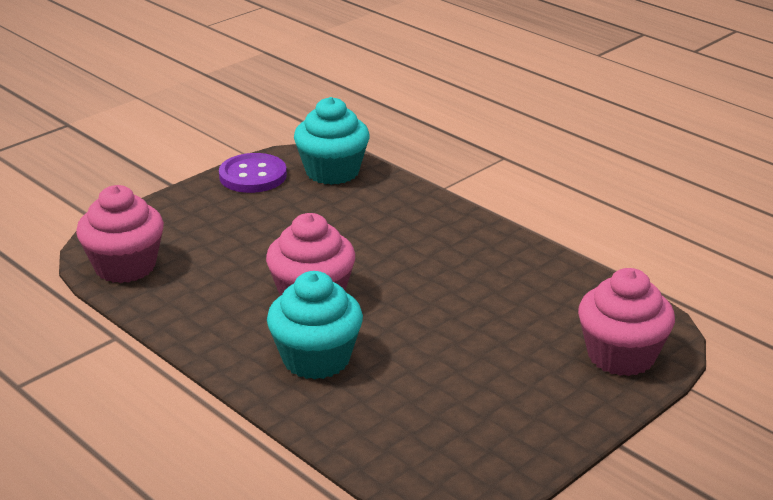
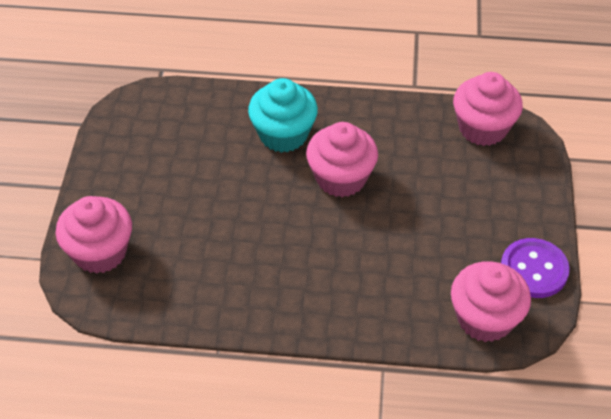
camera: 140 degrees right, 20 degrees up
(332, 172) = (484, 318): turquoise cupcake -> pink cupcake

